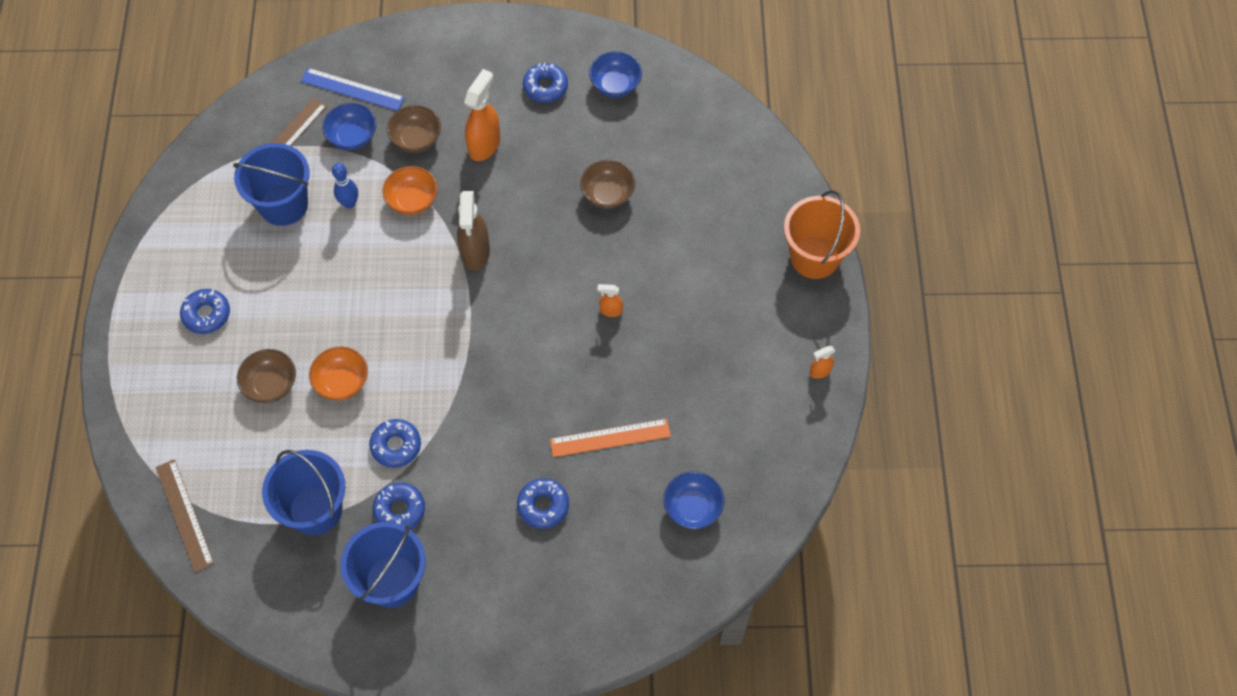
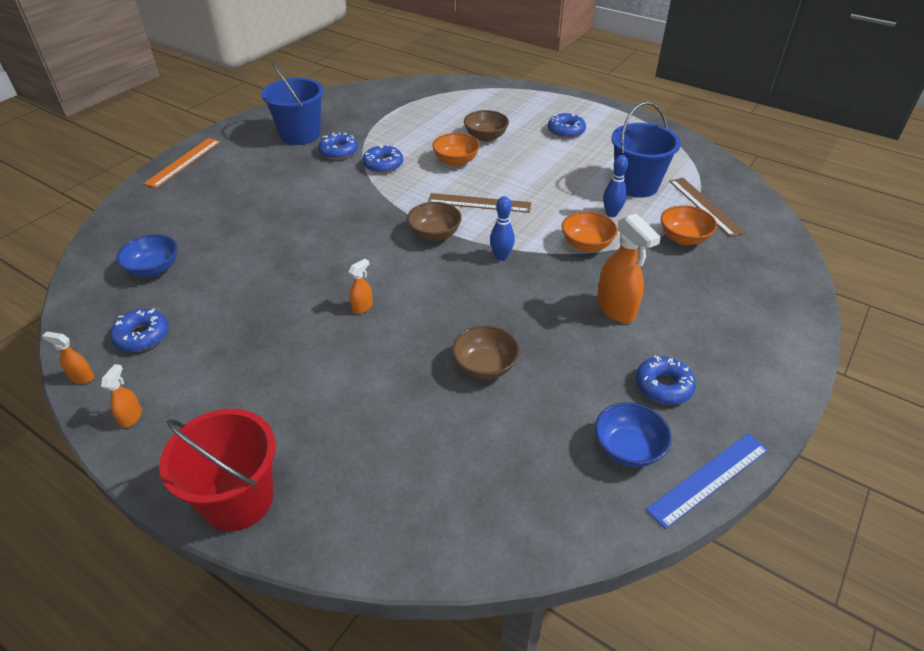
camera: 125 degrees right, 20 degrees down
(184, 515) = (433, 90): brown ruler -> brown ruler (479, 203)
(315, 509) = (380, 126): blue bucket -> none
(352, 89) = (742, 257): blue ruler -> blue ruler (709, 479)
(352, 137) = (683, 238): blue bowl -> orange bowl
(416, 139) = (654, 271): brown bowl -> brown bowl (434, 234)
(475, 253) = (501, 257): brown spray bottle -> blue bowling pin
(543, 506) = (260, 204): blue donut -> blue donut (142, 336)
(610, 438) = (261, 255): orange ruler -> orange ruler (183, 162)
(814, 257) = (238, 500): orange bucket -> red bucket
(822, 439) = (82, 377): none -> orange spray bottle

